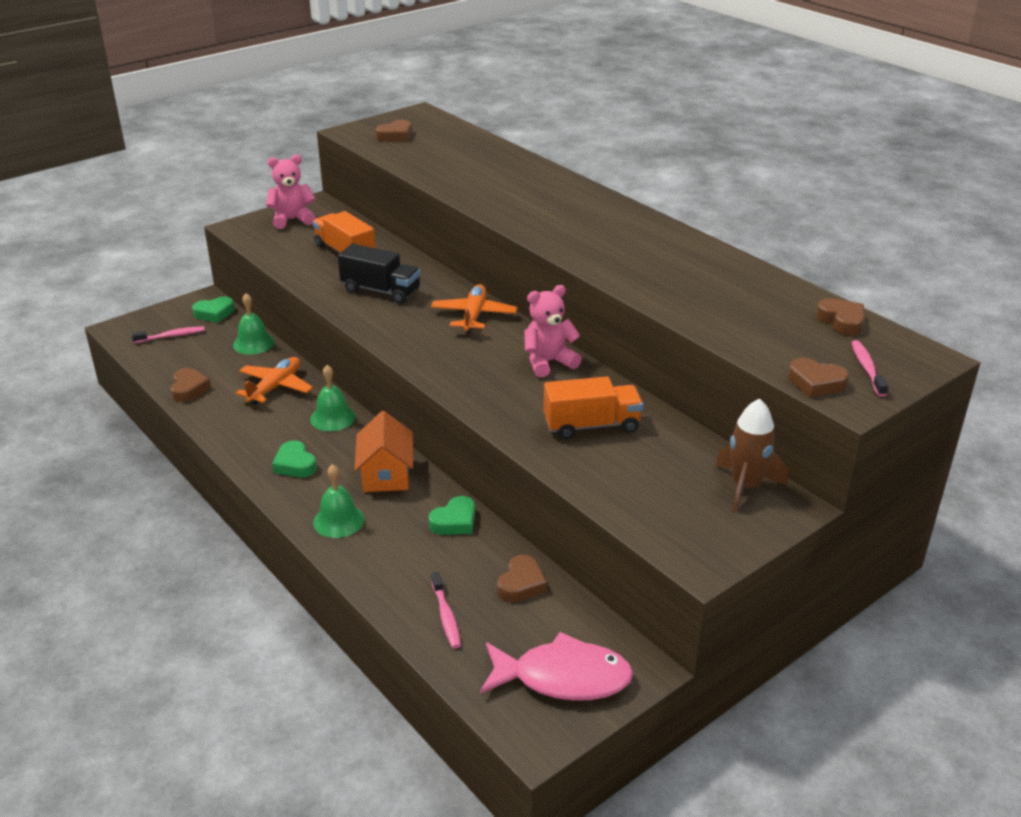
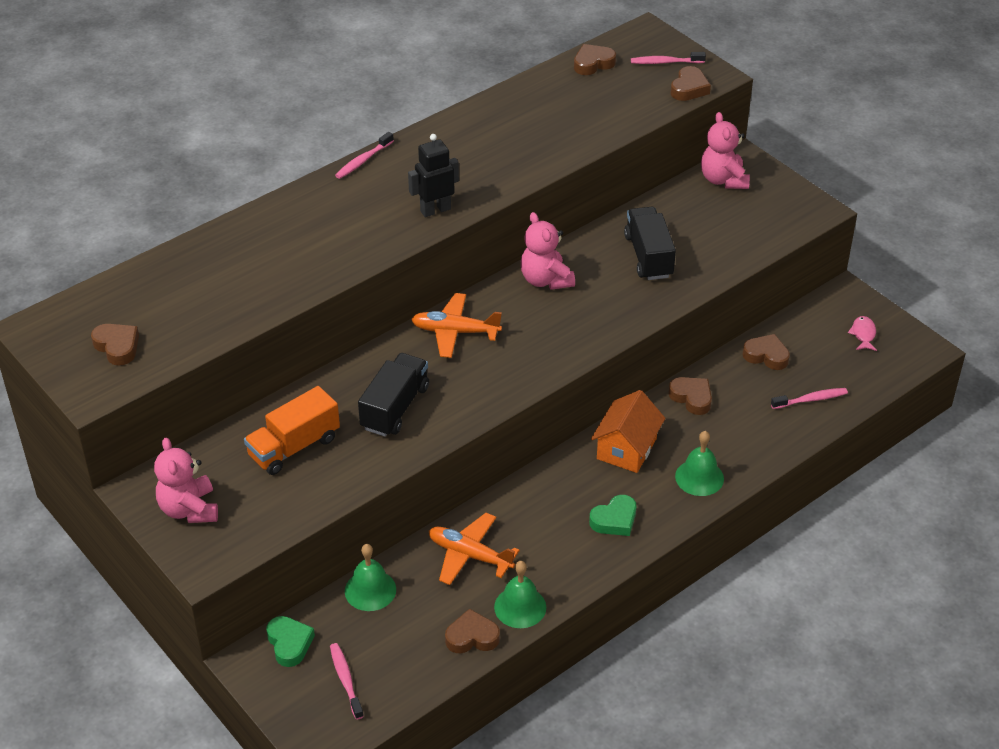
camera: 90 degrees left, 10 degrees up
(333, 418) = (530, 498): green bell -> green bell (520, 607)
(386, 474) = (626, 449): orange house -> orange house turned 60 degrees counterclockwise
(454, 521) = (691, 398): green heart -> brown heart
(561, 239) = (435, 210): none -> black robot
(563, 678) = (863, 334): pink fish -> pink fish, size x0.43
(591, 425) = (648, 256): orange truck -> black truck
(630, 207) = (363, 161): none -> pink toothbrush
(745, 486) = (723, 180): brown rocket -> pink teddy bear

